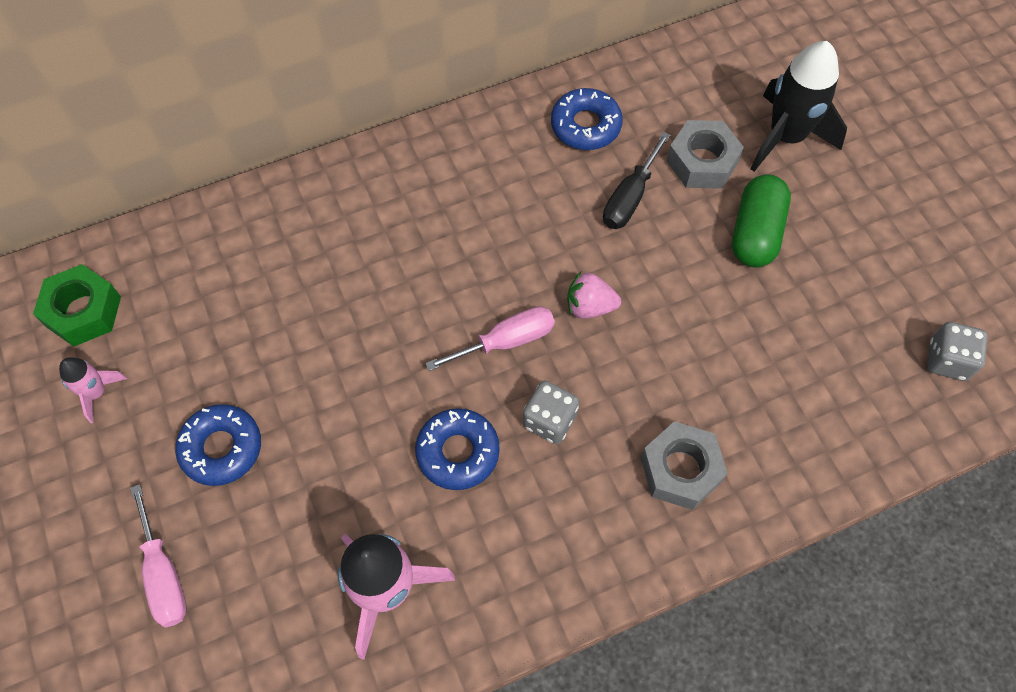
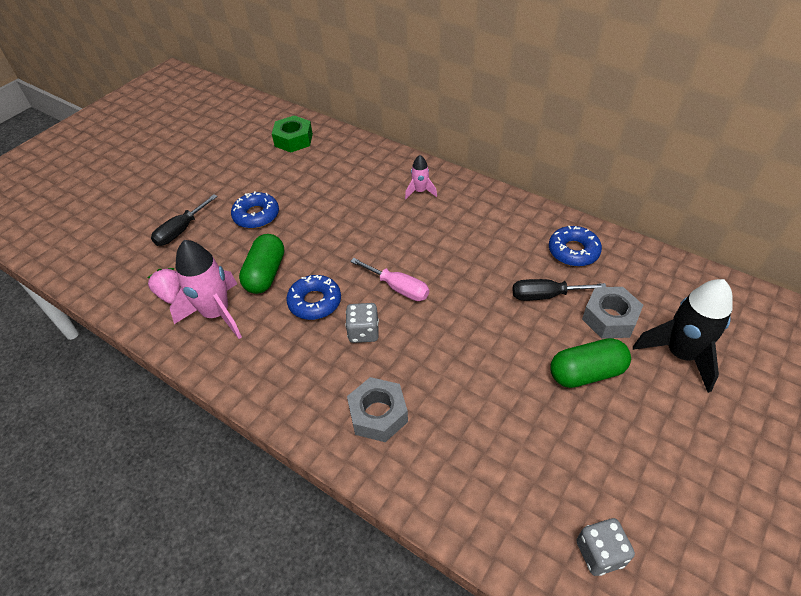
camera: 60 degrees right, 15 degrees down
(96, 393) = (257, 164): pink rocket -> pink rocket (420, 191)
(164, 574) = (181, 231): pink screwdriver -> black screwdriver
(357, 491) = (265, 274): none -> green capsule
(589, 306) = (453, 313): pink strawberry -> pink strawberry (170, 294)

